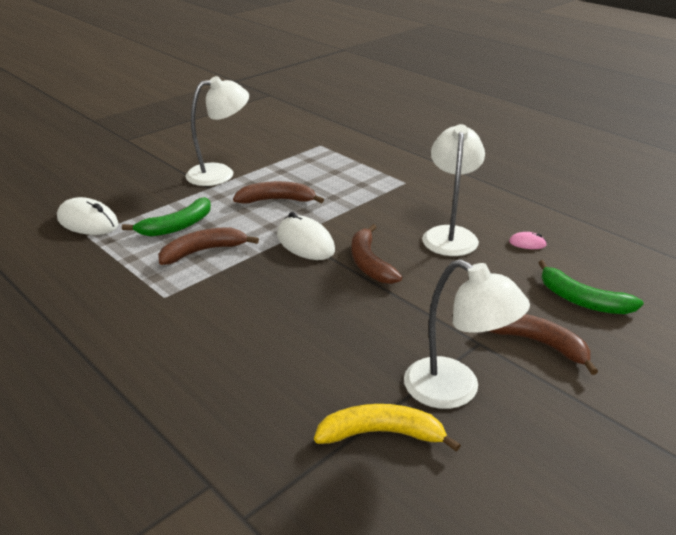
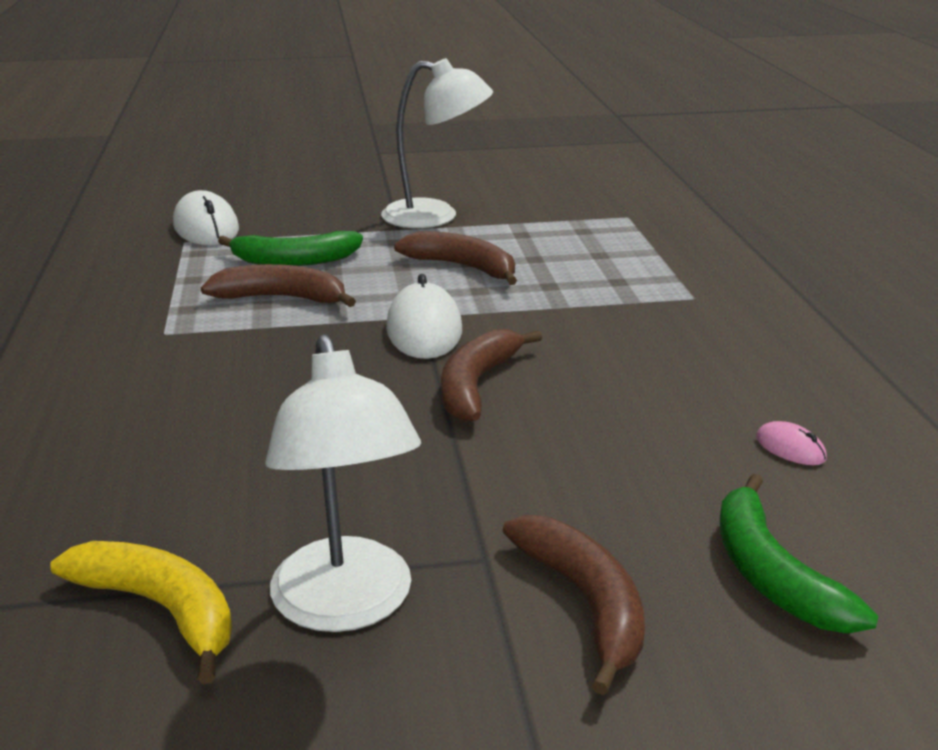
camera: 35 degrees right, 5 degrees down
(450, 235) = (663, 390): white lamp -> none

